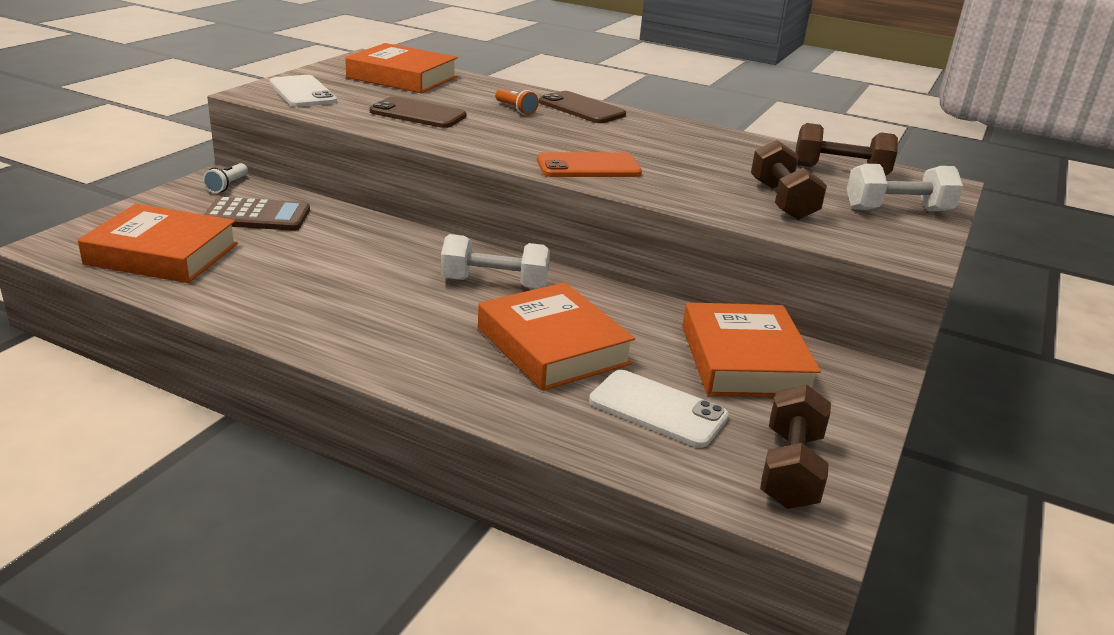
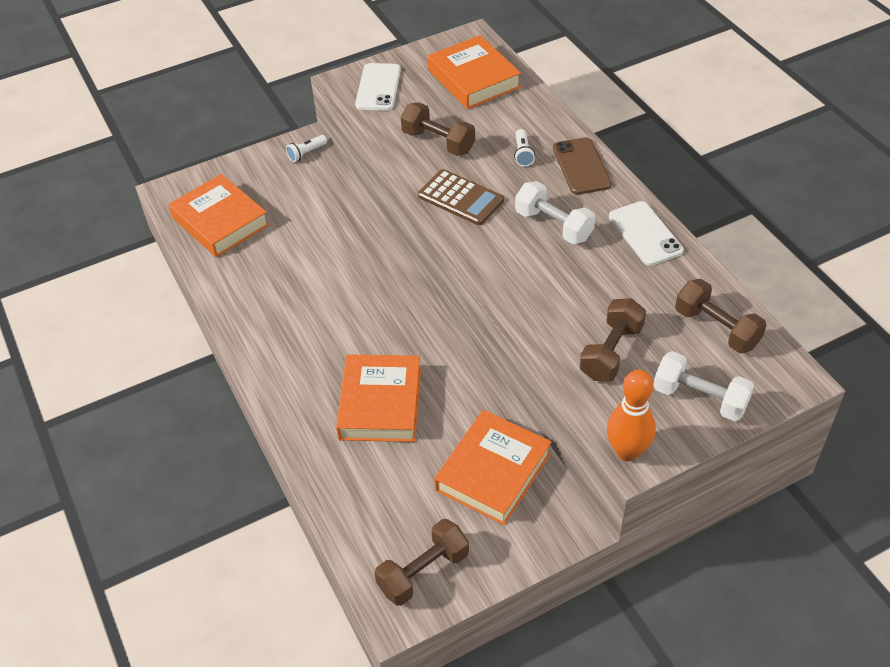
camera: 40 degrees right, 20 degrees up
(257, 216) = (301, 197): brown calculator -> brown calculator (460, 198)
(418, 114) = (438, 142): brown phone -> brown dumbbell
(494, 283) = (397, 327): white dumbbell -> white dumbbell (553, 225)
(515, 109) = (523, 154): orange flashlight -> white flashlight
(588, 167) = (502, 256): orange phone -> none
(658, 409) = (393, 487): white phone -> white phone (645, 234)
(900, 255) = (627, 451): none -> orange bowling pin

